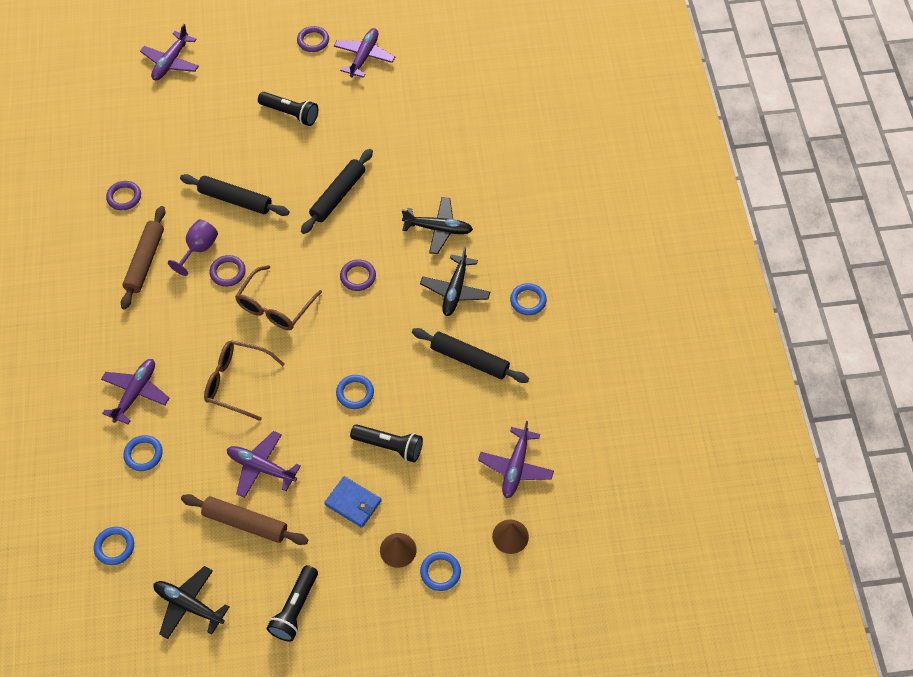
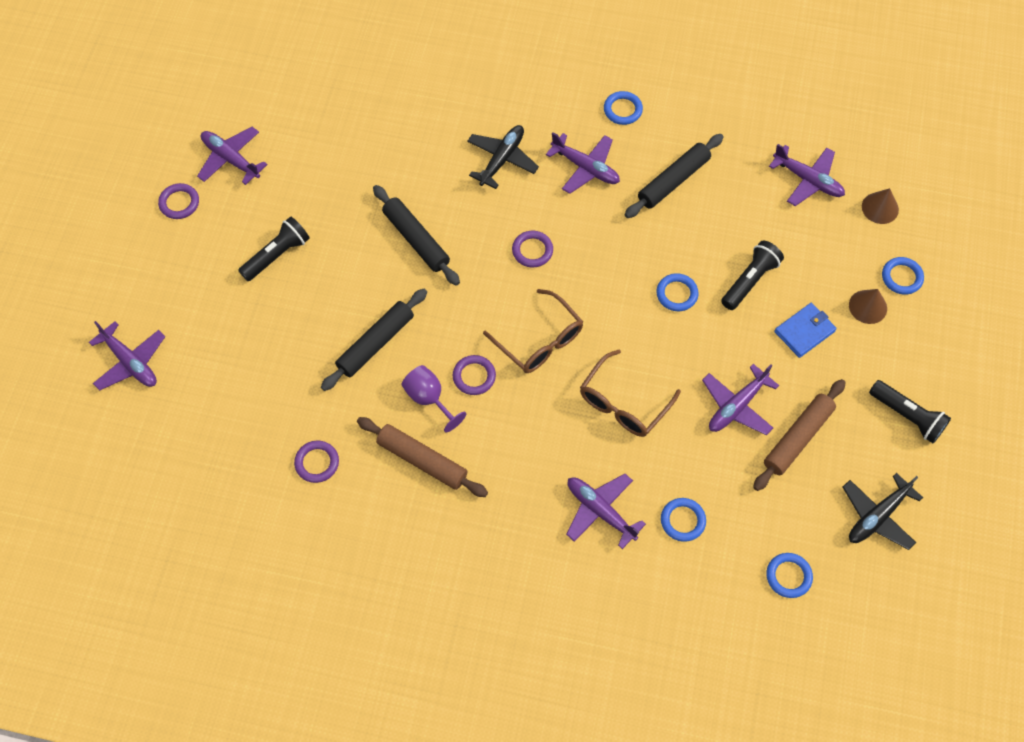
camera: 70 degrees left, 5 degrees up
(455, 291) = (586, 168): black plane -> purple plane

